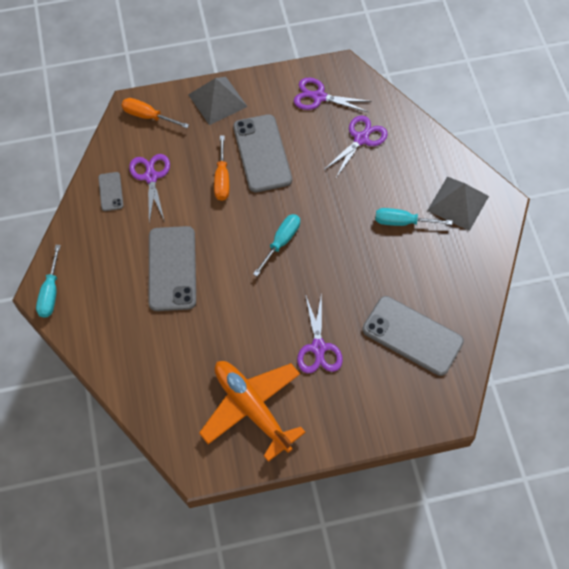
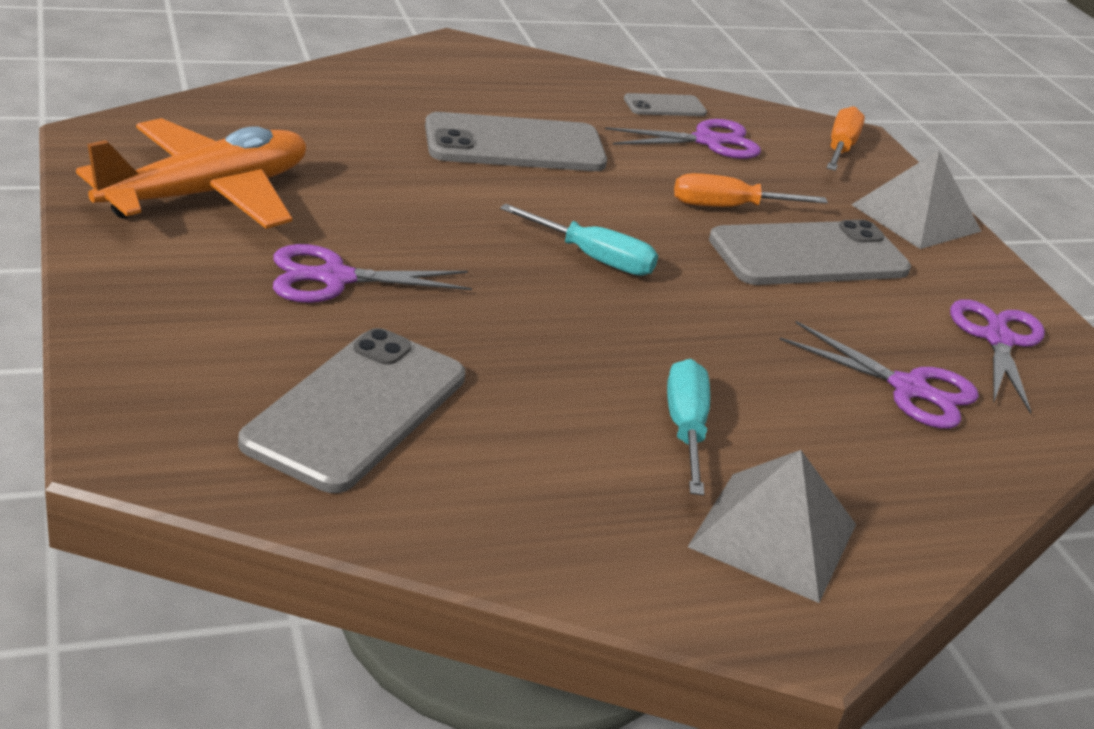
camera: 80 degrees right, 30 degrees down
(50, 292) = (459, 50): turquoise screwdriver -> none

